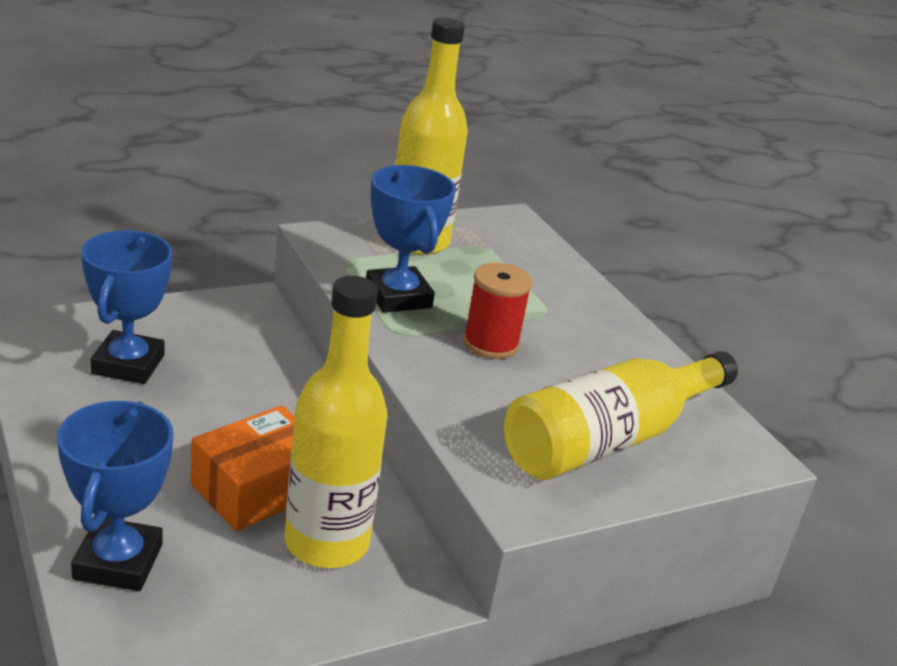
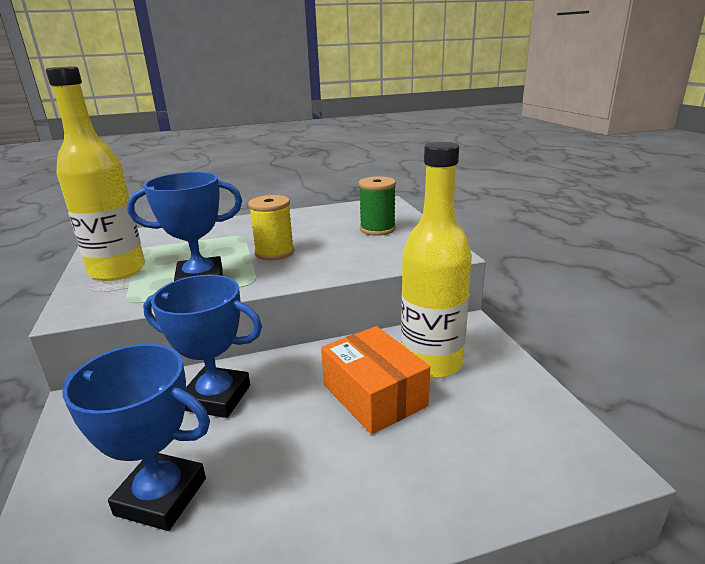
camera: 75 degrees left, 5 degrees down
(118, 562) = (483, 476): blue trophy -> blue trophy (217, 397)
(490, 344) = (274, 252): red spool -> yellow spool
(609, 439) = (377, 229): yellow bottle -> green spool

